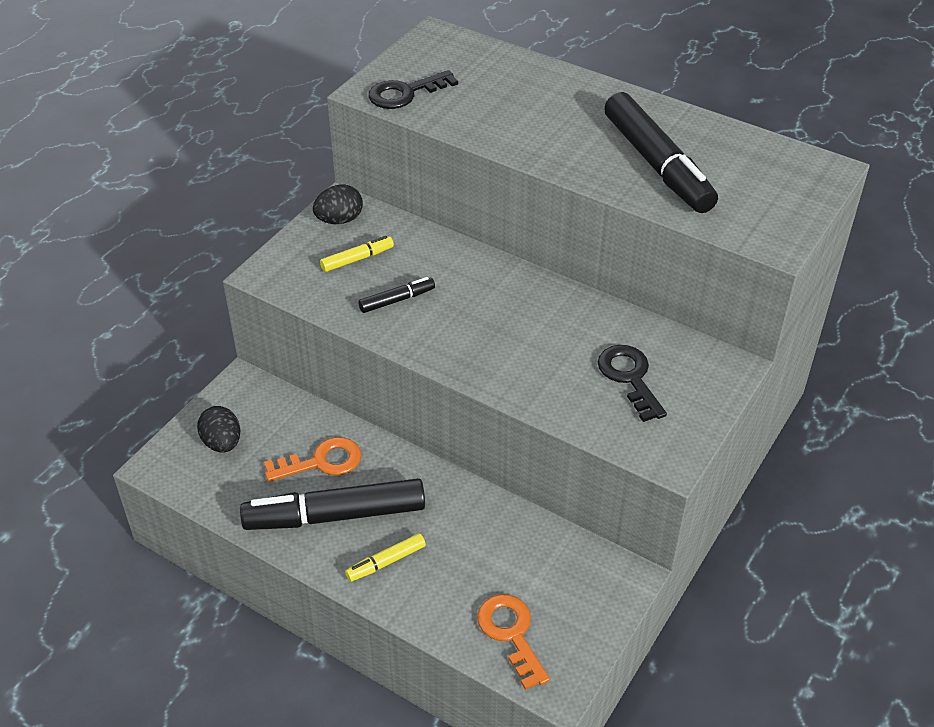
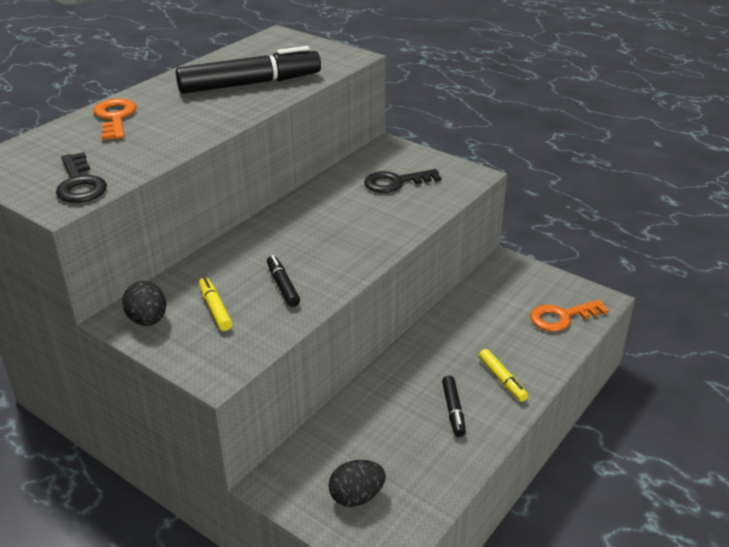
camera: 85 degrees left, 10 degrees down
(321, 462) = (389, 419): orange key -> orange key (115, 118)
(335, 516) = (453, 410): black marker -> black marker, size x0.46

